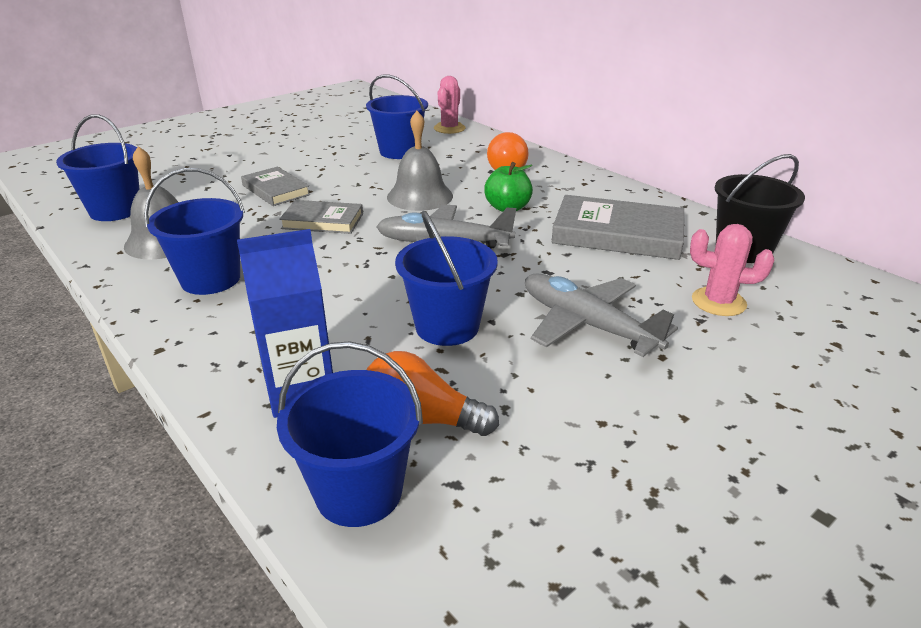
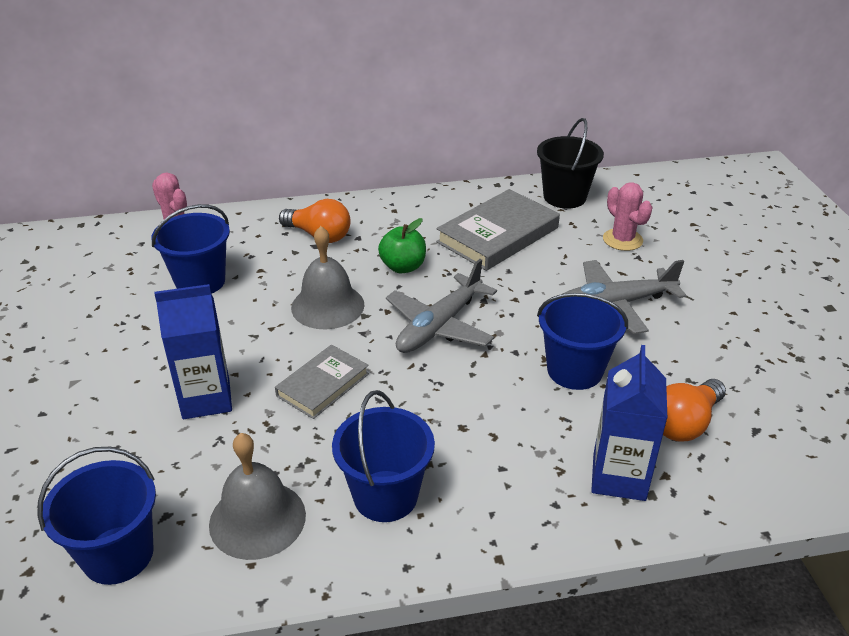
camera: 60 degrees left, 5 degrees up
(275, 190) = (206, 399): grey book -> blue carton
(359, 491) = (747, 477): blue bucket -> none
(718, 302) = (622, 240): pink cactus -> pink cactus turned 75 degrees counterclockwise

